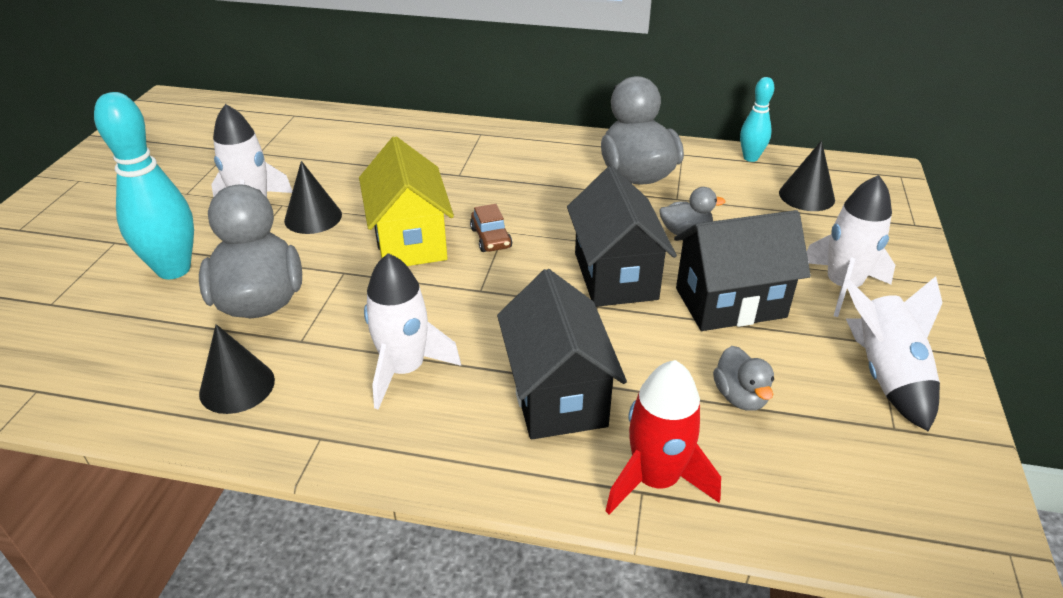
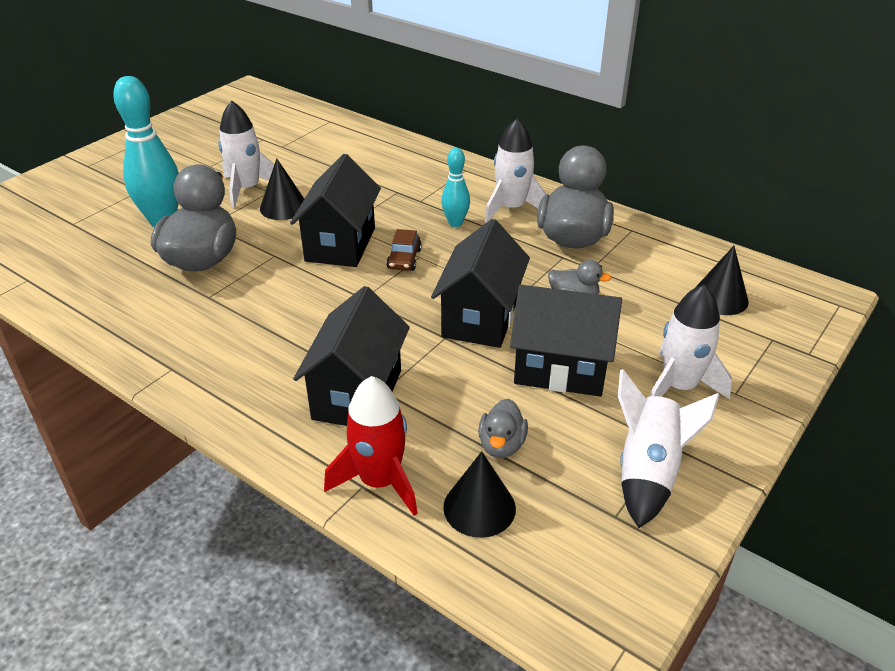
camera: 25 degrees right, 0 degrees up
(237, 386) = (145, 315): black cone -> black cone (479, 507)
(405, 369) = (263, 340): white rocket -> white rocket (512, 208)
(410, 241) = (340, 244): yellow house -> black house
(750, 158) = (695, 249): turquoise bowling pin -> turquoise bowling pin (455, 223)

